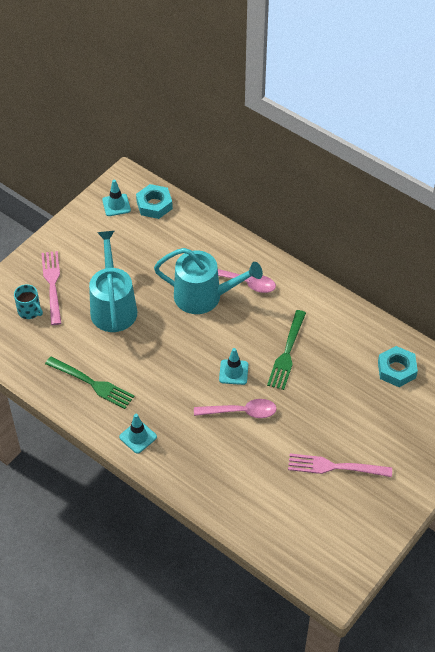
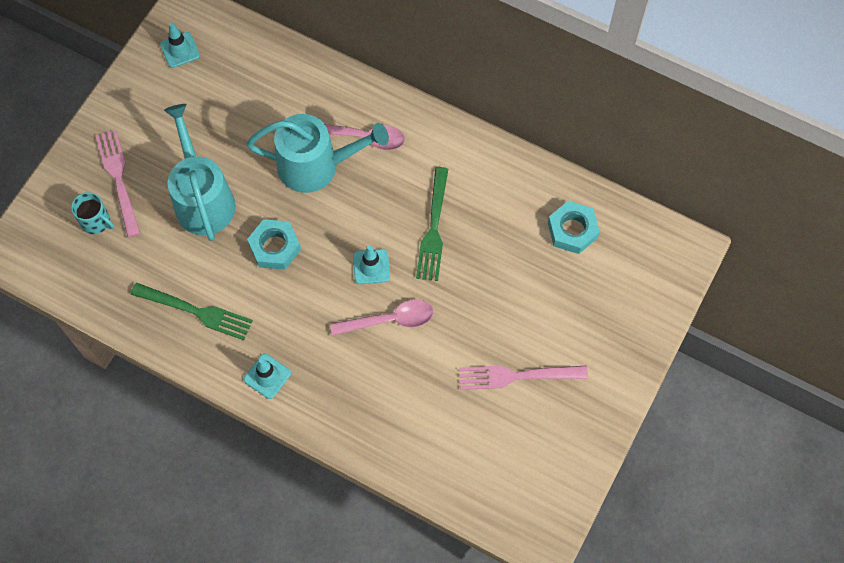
camera: 10 degrees left, 15 degrees up
(154, 205) = (229, 42): turquoise nut -> turquoise nut (275, 247)

